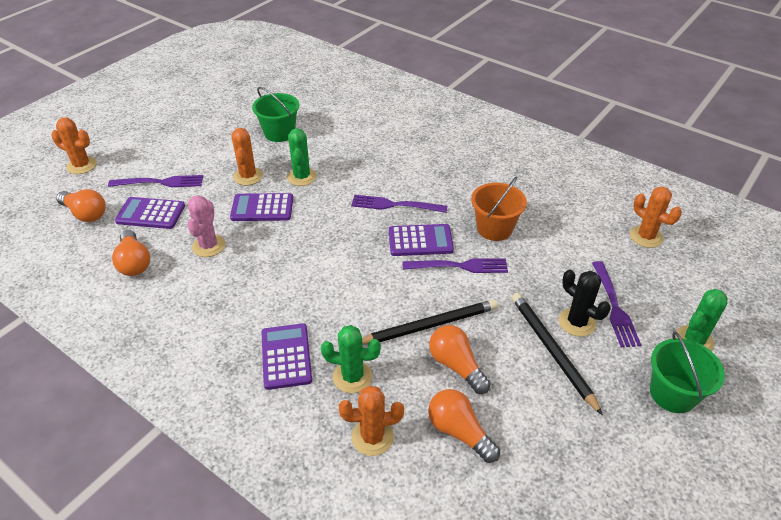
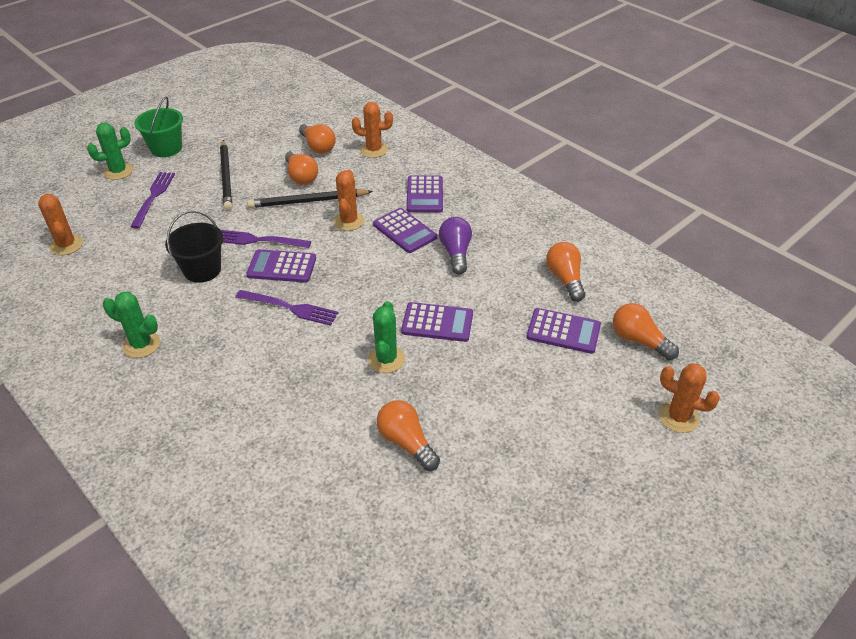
camera: 170 degrees left, 0 degrees up
(160, 182) = (563, 374): purple fork -> none
(209, 246) = (493, 287): pink cactus -> none
(245, 278) = (456, 253): none -> purple light bulb
(248, 176) = (453, 369): orange cactus -> orange cactus (349, 221)
(279, 133) = (406, 442): green bucket -> orange light bulb
(304, 298) = (404, 231): none -> purple calculator
(352, 377) = (378, 178): green cactus -> green cactus (141, 345)
(494, 228) = (202, 270): orange bucket -> black bucket
(577, 322) = (192, 191): black cactus -> none

